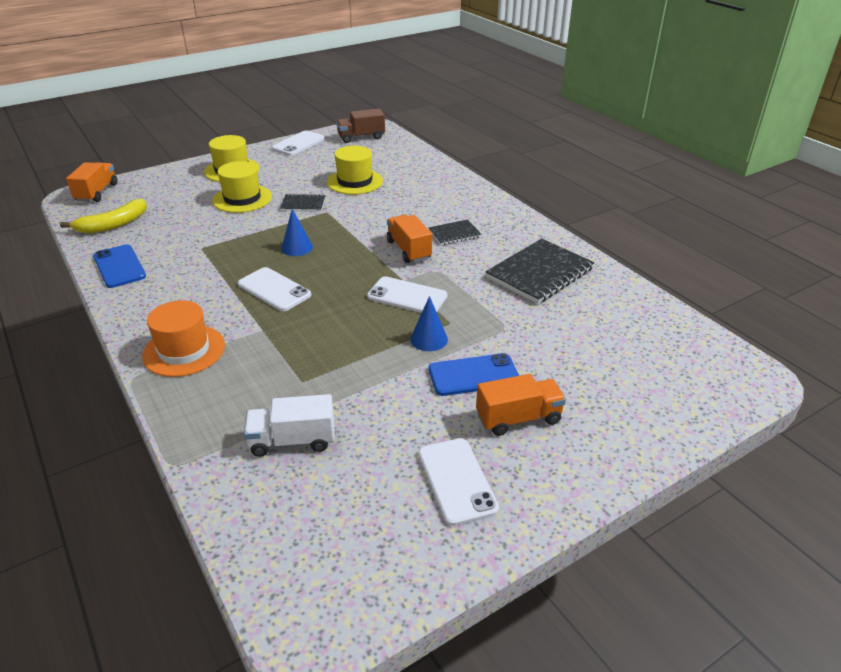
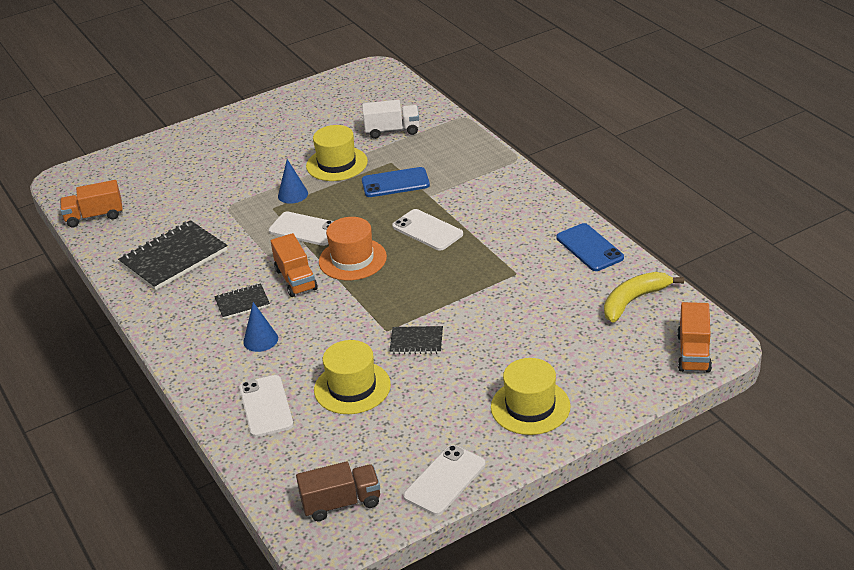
camera: 175 degrees left, 0 degrees up
(184, 350) = (487, 177): orange hat -> orange hat (352, 259)
(242, 199) = (496, 349): yellow hat -> yellow hat (337, 164)
(297, 247) = (414, 277): blue cone -> blue cone (260, 340)
(456, 481) = (292, 118): white phone -> white phone (266, 406)
(473, 375) = (265, 171): blue phone -> blue phone (395, 183)
(518, 418) = (243, 148): orange truck -> orange truck (94, 216)

